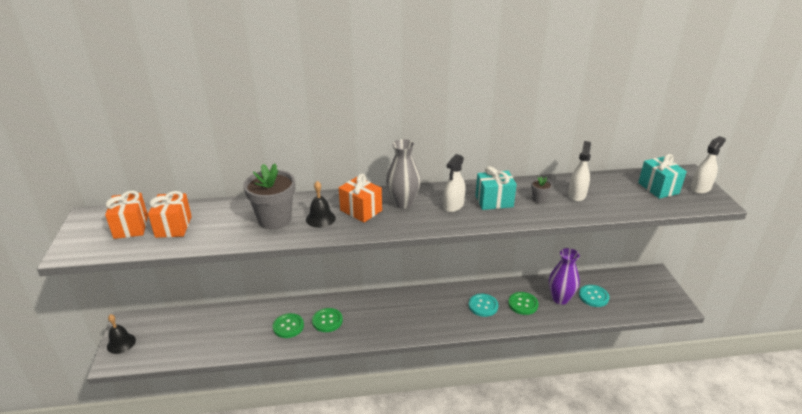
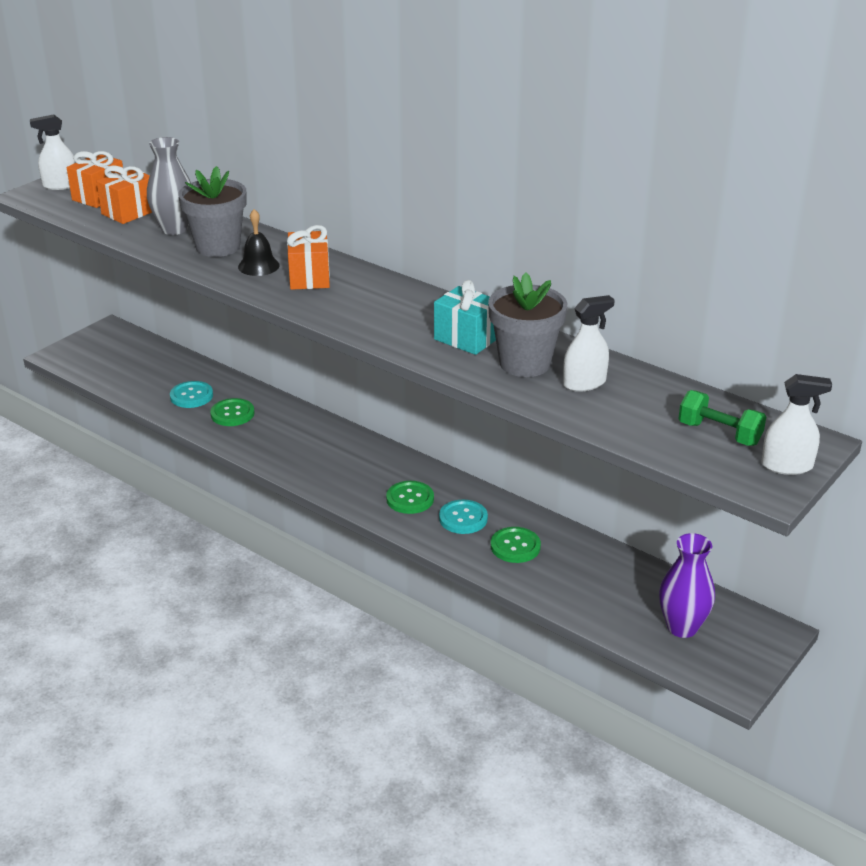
camera: 45 degrees right, 0 degrees up
(121, 343) = (82, 344): black bell -> none
(327, 321) = (275, 431): green button -> green button (410, 499)
(403, 203) = (364, 291): grey vase -> grey vase (174, 229)
(453, 205) = (412, 320): white spray bottle -> white spray bottle (61, 185)
(539, 199) = (525, 363): grey flower pot -> grey flower pot, size x2.26
(560, 298) = (575, 571): purple vase -> purple vase (682, 627)
(593, 296) = (626, 597): turquoise button -> turquoise button (191, 396)
(658, 188) = (719, 433): turquoise gift -> green dumbbell

